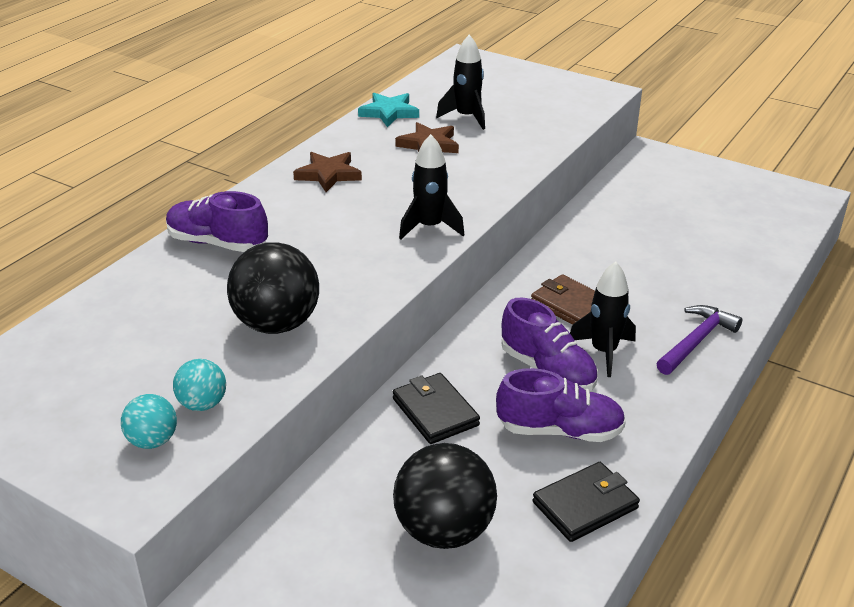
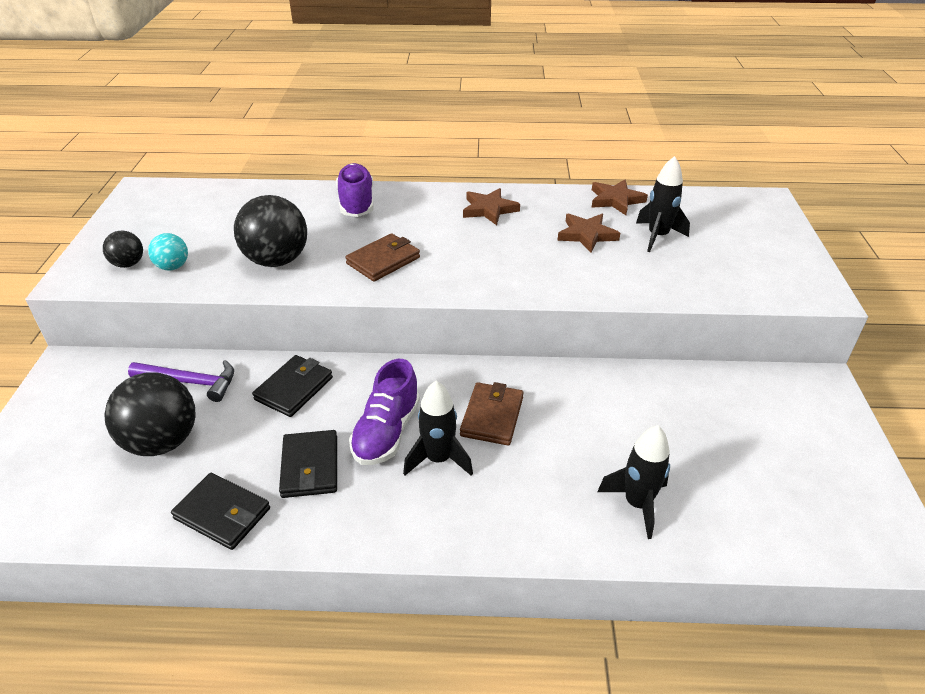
camera: 60 degrees right, 5 degrees up
(153, 441) = (128, 264): turquoise ball -> black ball
(353, 258) = (383, 261): none -> brown wallet
(389, 112) = (615, 200): turquoise star -> brown star
(430, 227) = (458, 279): black rocket -> black rocket (637, 504)
(560, 430) = (310, 466): purple shoe -> black wallet
(696, 341) = (505, 521): purple hammer -> purple hammer (190, 382)

